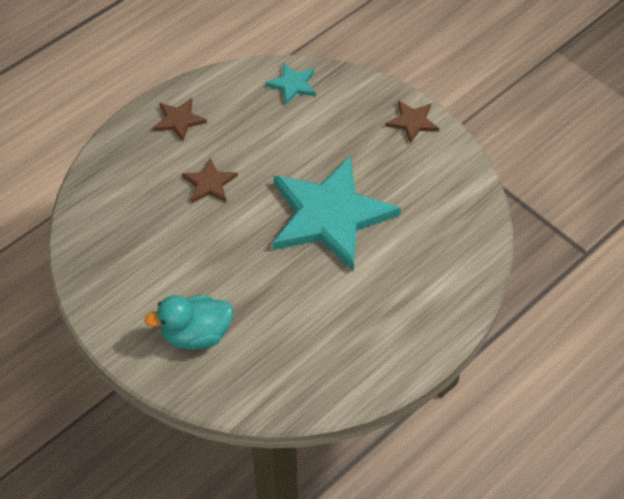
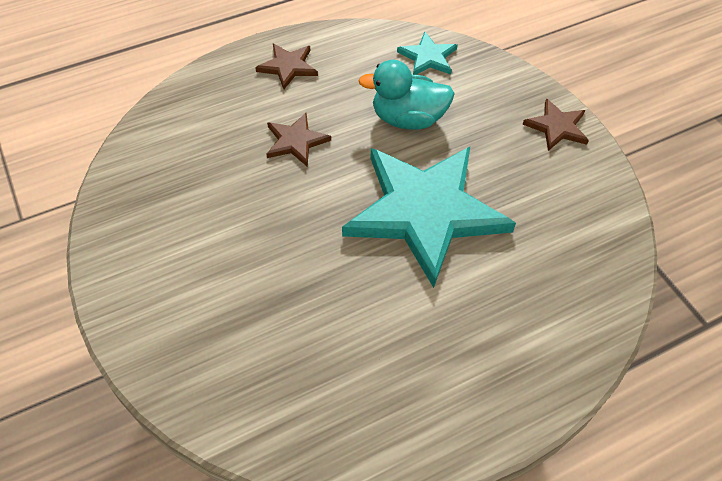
camera: 15 degrees right, 0 degrees up
(196, 334) = (210, 318): turquoise duck -> turquoise duck (407, 119)

